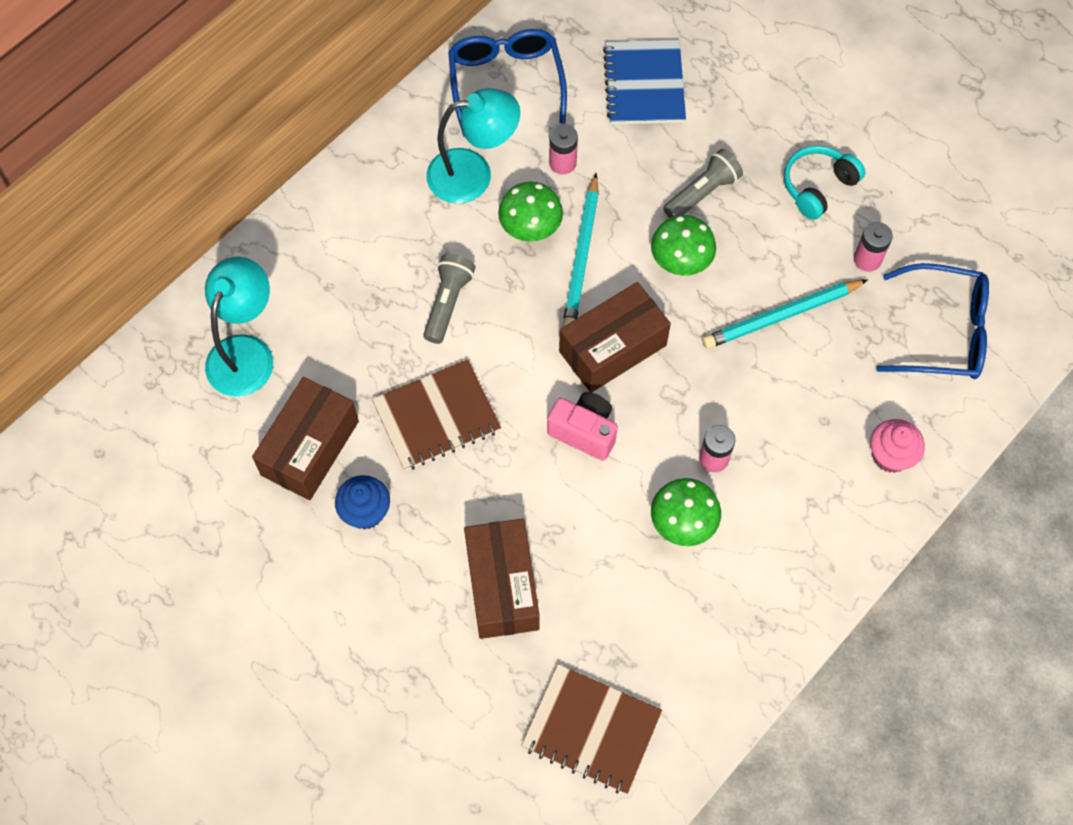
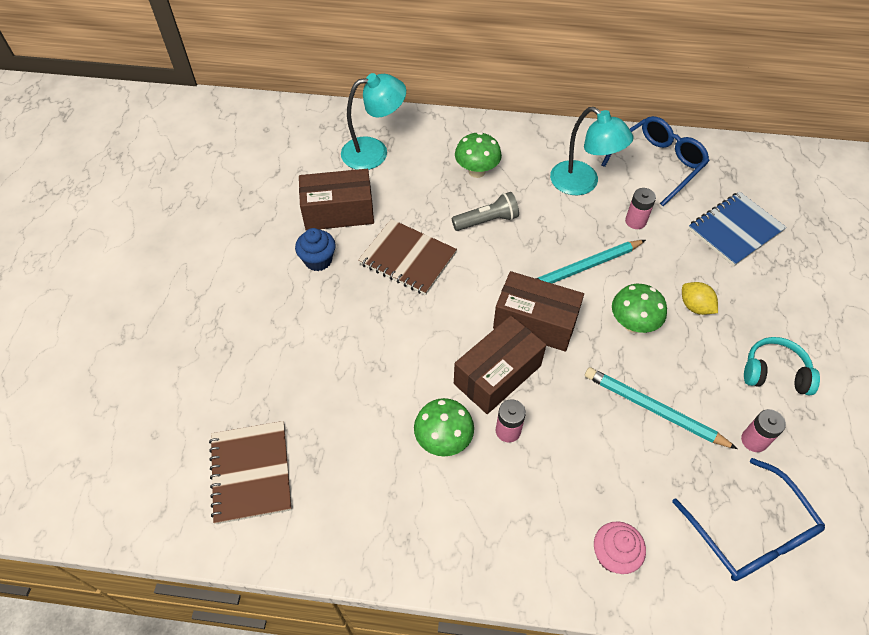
camera: 55 degrees right, 10 degrees down
(502, 586) = (319, 359): brown box -> brown box (497, 374)
(530, 229) = (574, 232): green mushroom -> green mushroom (476, 171)
(584, 432) = (462, 341): pink camera -> none
(702, 193) = (695, 306): grey flashlight -> yellow lemon

